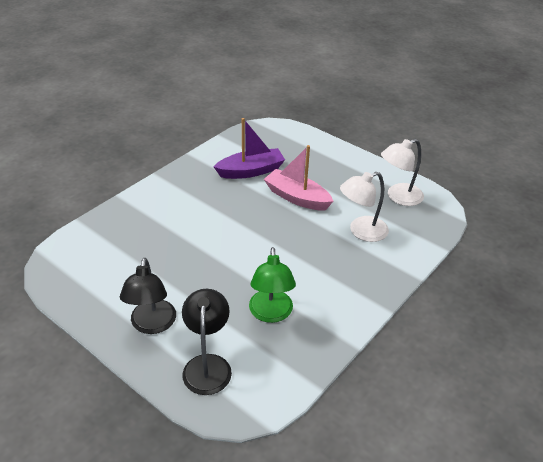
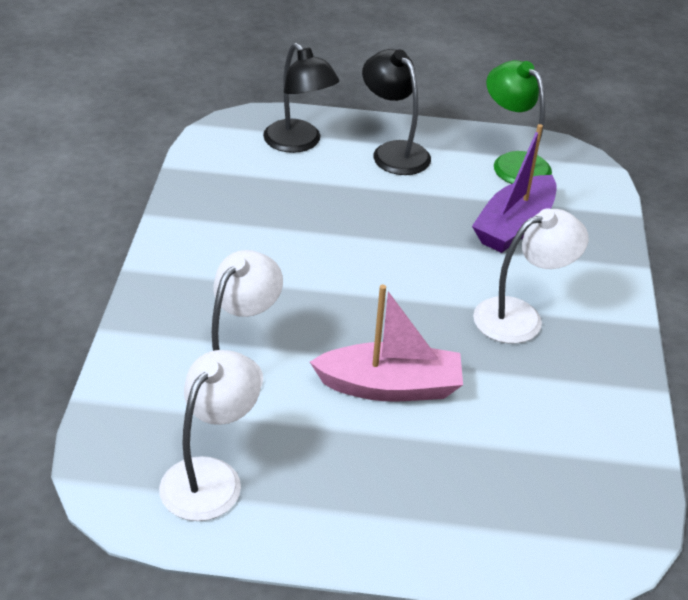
camera: 145 degrees right, 0 degrees up
(206, 200) = (520, 316): none -> white lamp
(251, 171) = (518, 405): purple boat -> purple boat (514, 226)
(271, 314) = (276, 209): green lamp -> green lamp (513, 163)

